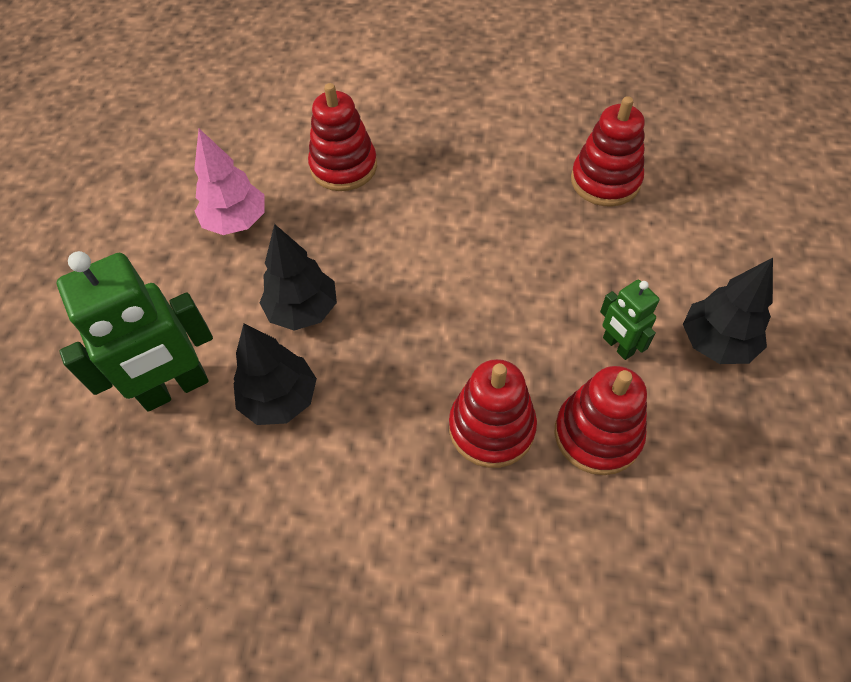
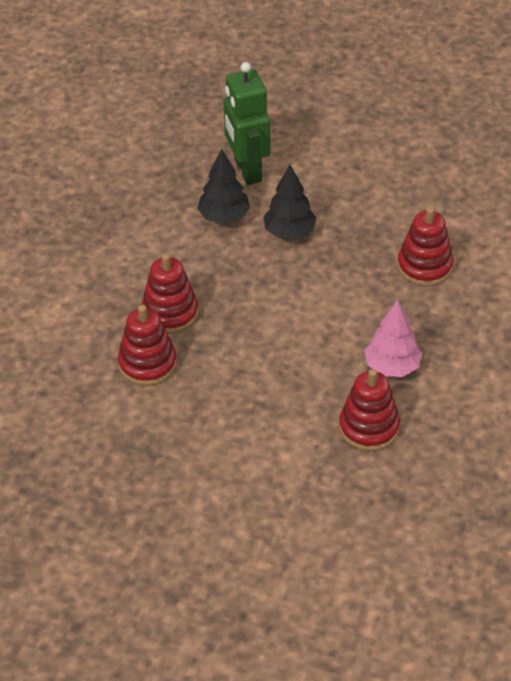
camera: 100 degrees right, 10 degrees down
(236, 222) = (380, 203): pink tree -> pink tree (392, 367)
(617, 346) = (209, 392): green robot -> none
(716, 343) = (194, 449): black tree -> none

